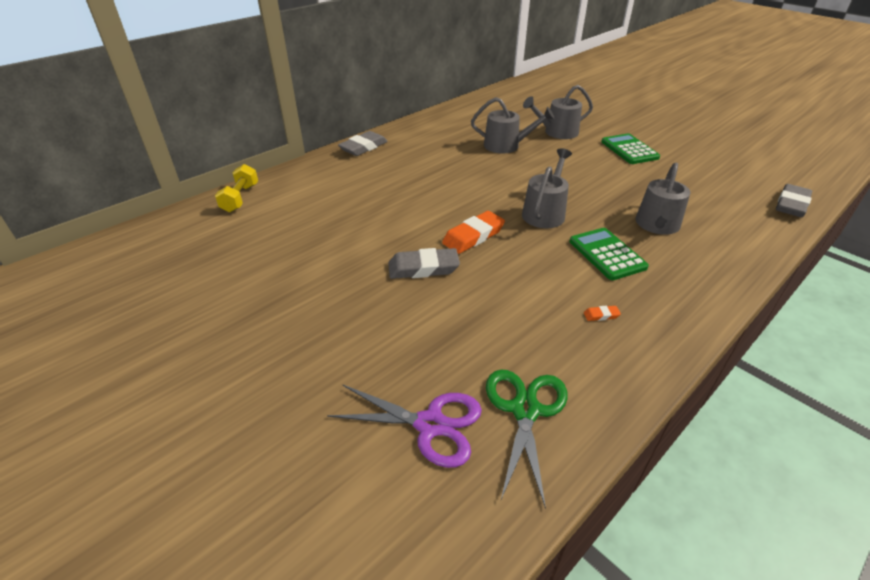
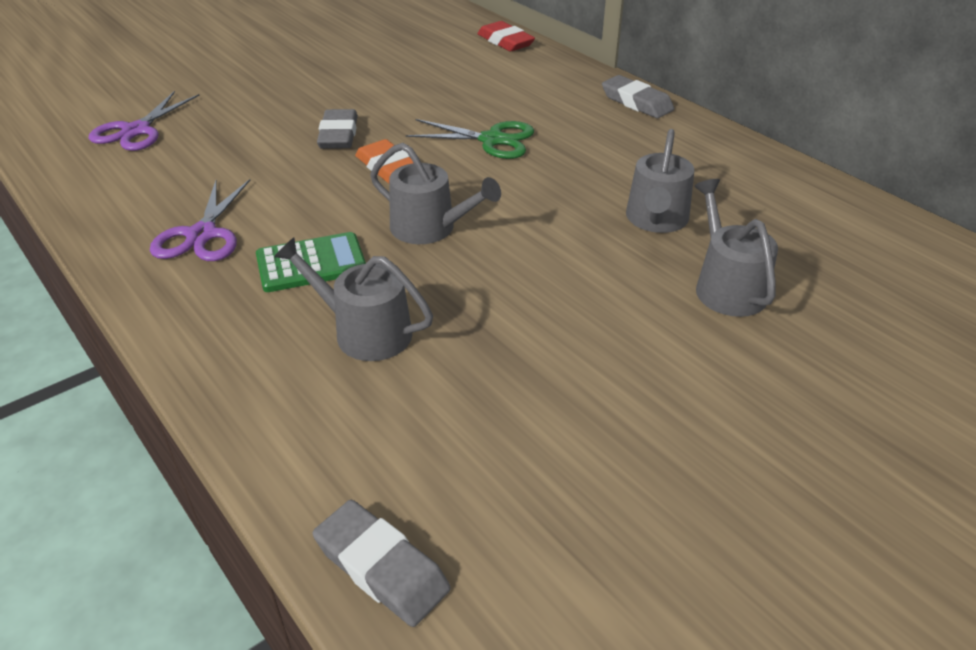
camera: 95 degrees right, 0 degrees up
(240, 198) = (505, 42): yellow dumbbell -> red eraser
(525, 410) = (116, 172): green scissors -> green scissors (492, 140)
(601, 315) = (202, 235): orange eraser -> purple scissors
(629, 150) = (653, 372): green calculator -> none

